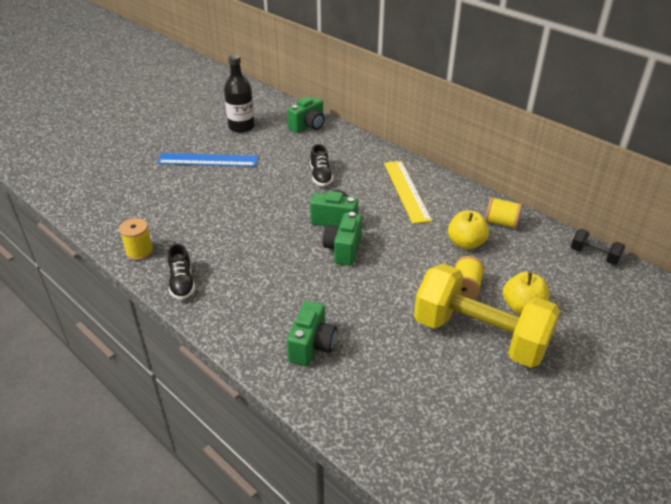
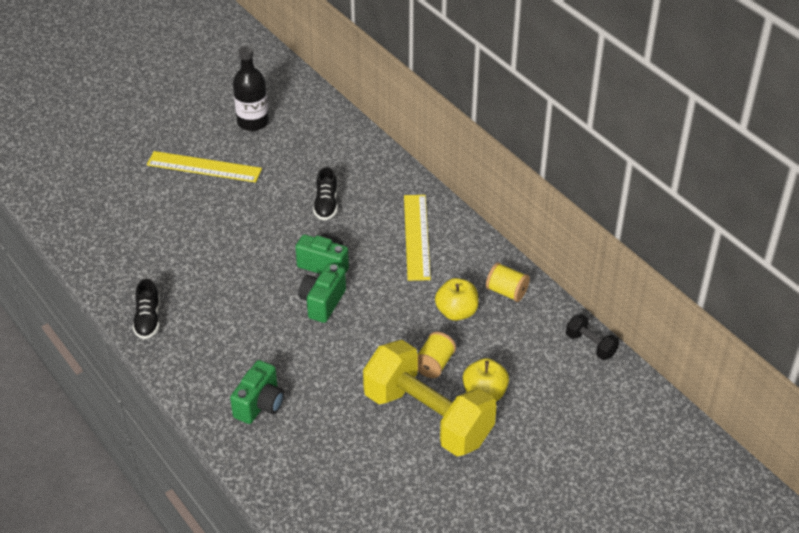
camera: 10 degrees right, 5 degrees up
(139, 251) = (111, 277): yellow spool -> none
(208, 160) = (204, 167): blue ruler -> yellow ruler
(308, 126) = (332, 130): green camera -> none

